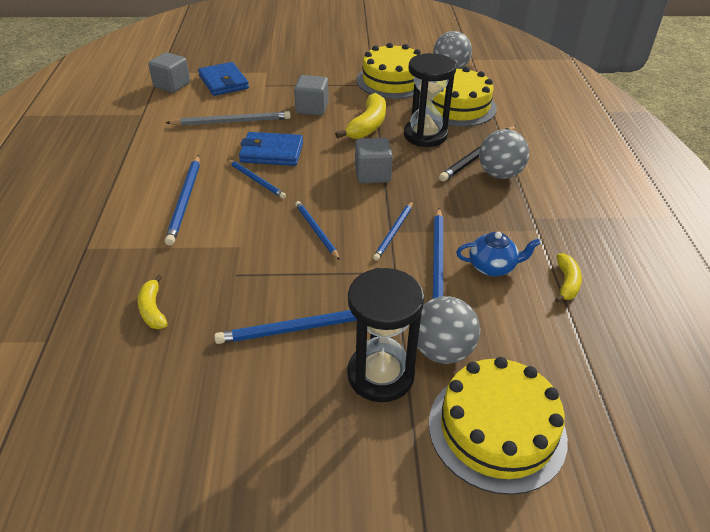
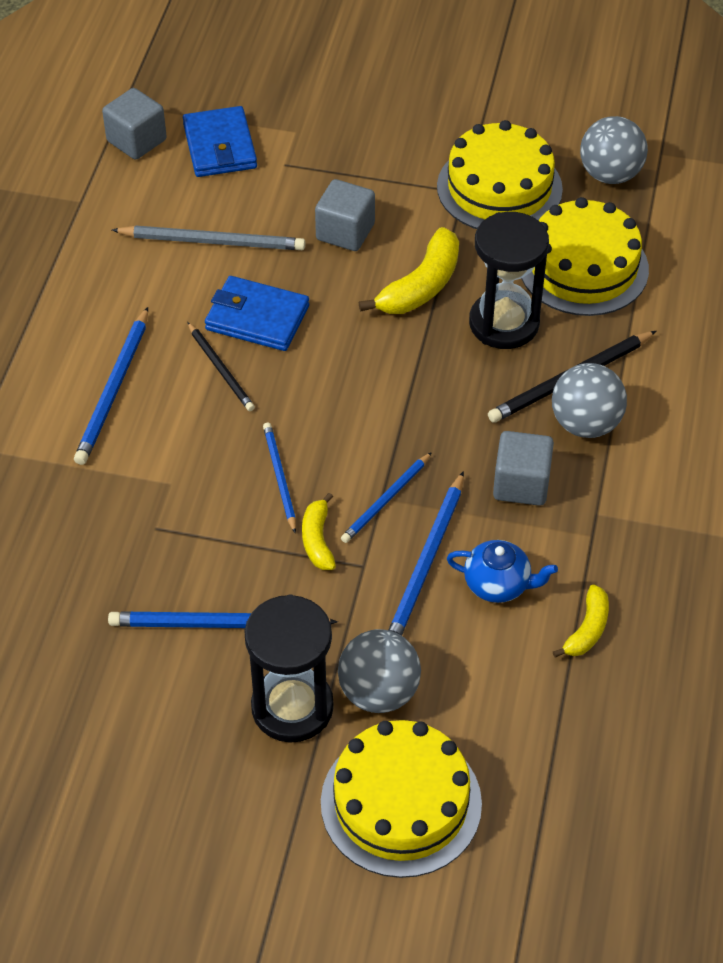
camera: 15 degrees right, 10 degrees up
(153, 309) = (43, 560): yellow banana -> yellow banana (317, 540)
(256, 180) = (221, 369): blue pencil -> black pencil
(372, 174) = (393, 389): grey cube -> grey cube (521, 484)

